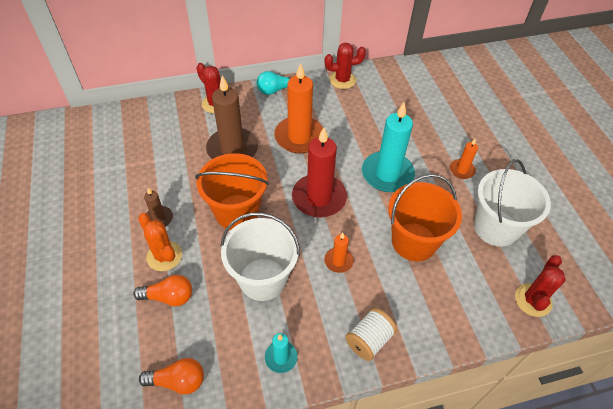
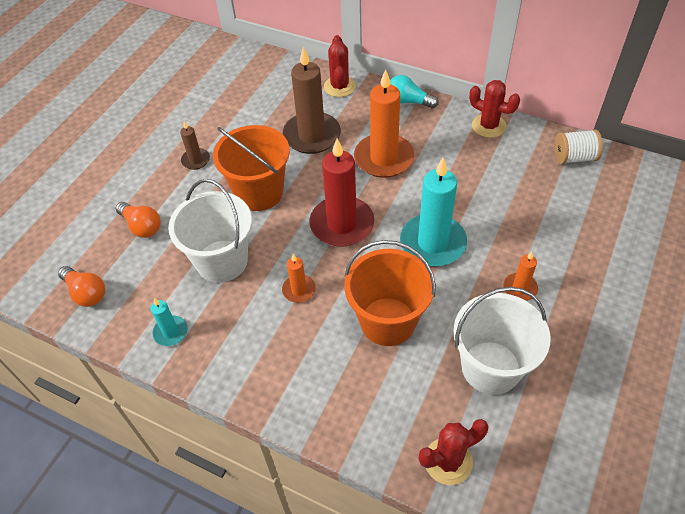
camera: 45 degrees right, 0 degrees up
(164, 256) = (170, 192): orange cactus -> none
(369, 340) = (252, 373): white spool -> white spool (574, 157)

